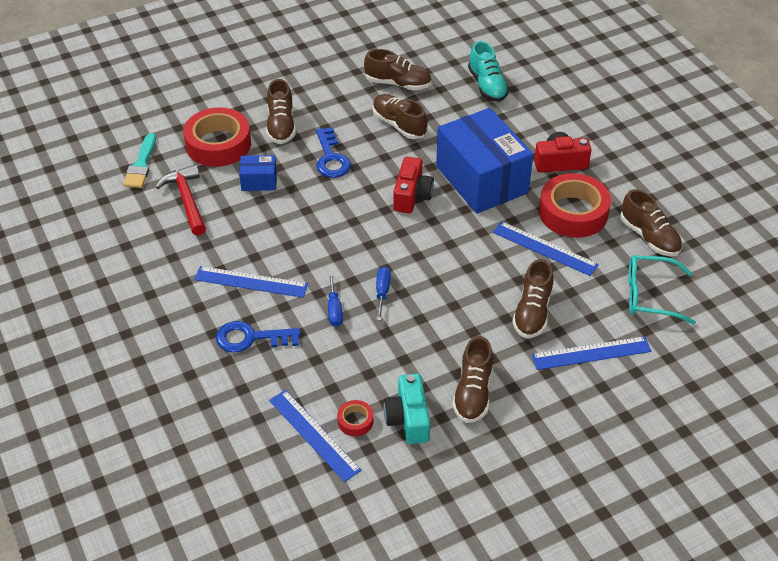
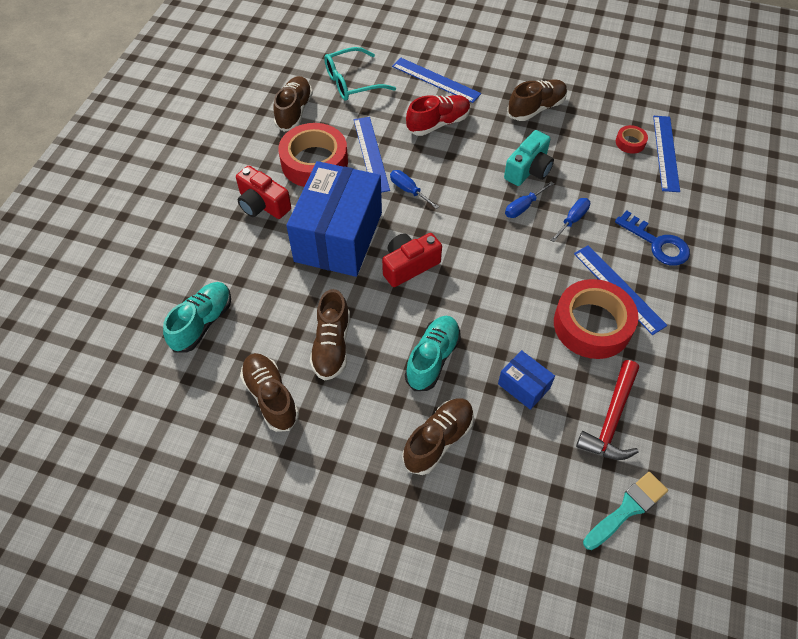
camera: 135 degrees left, 10 degrees up
(218, 144) = (523, 469): red tape -> red tape (592, 325)
(331, 158) = (432, 358): blue key -> turquoise shoe
(408, 419) = (594, 122): turquoise camera -> turquoise camera (528, 169)
(480, 242) = (408, 190): none -> blue screwdriver
(532, 312) = (438, 123): brown shoe -> red shoe
(650, 295) = (352, 82): turquoise glasses -> turquoise glasses turned 105 degrees clockwise

